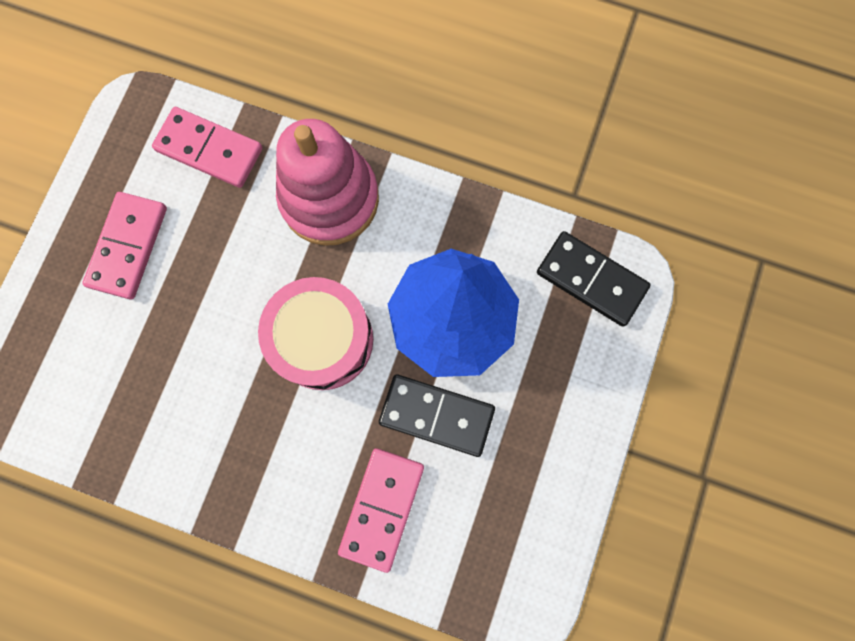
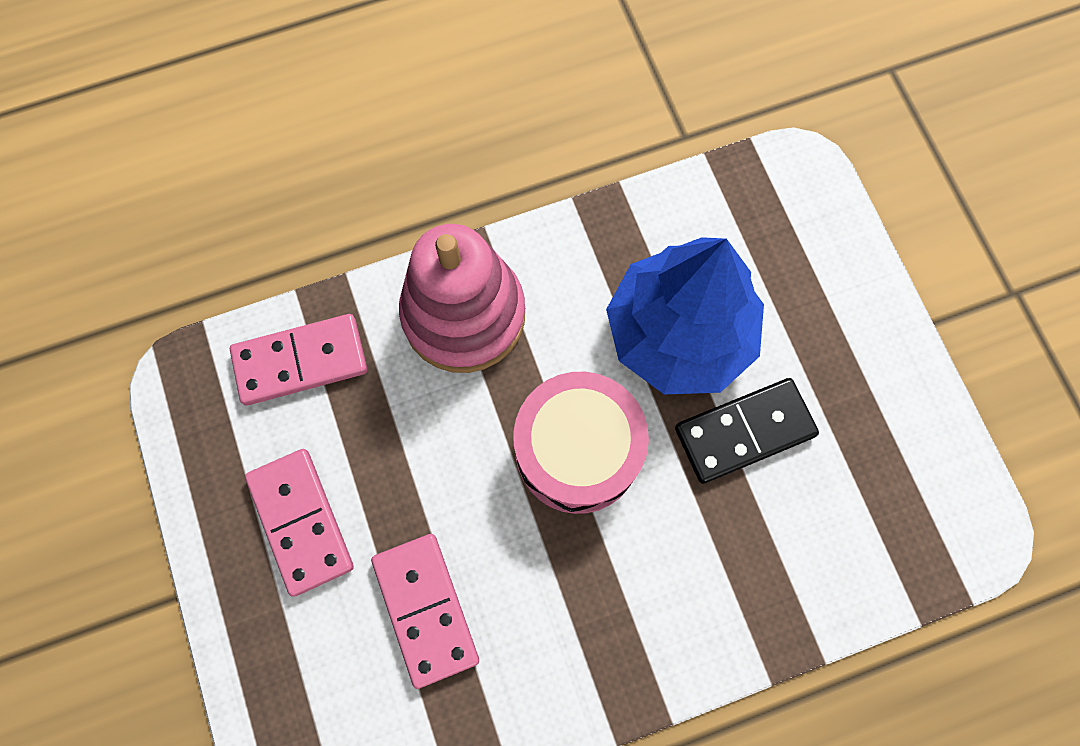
camera: 40 degrees left, 5 degrees down
(381, 508) = (773, 559): pink domino -> pink domino (425, 609)
(591, 280) = (768, 198): black domino -> none

